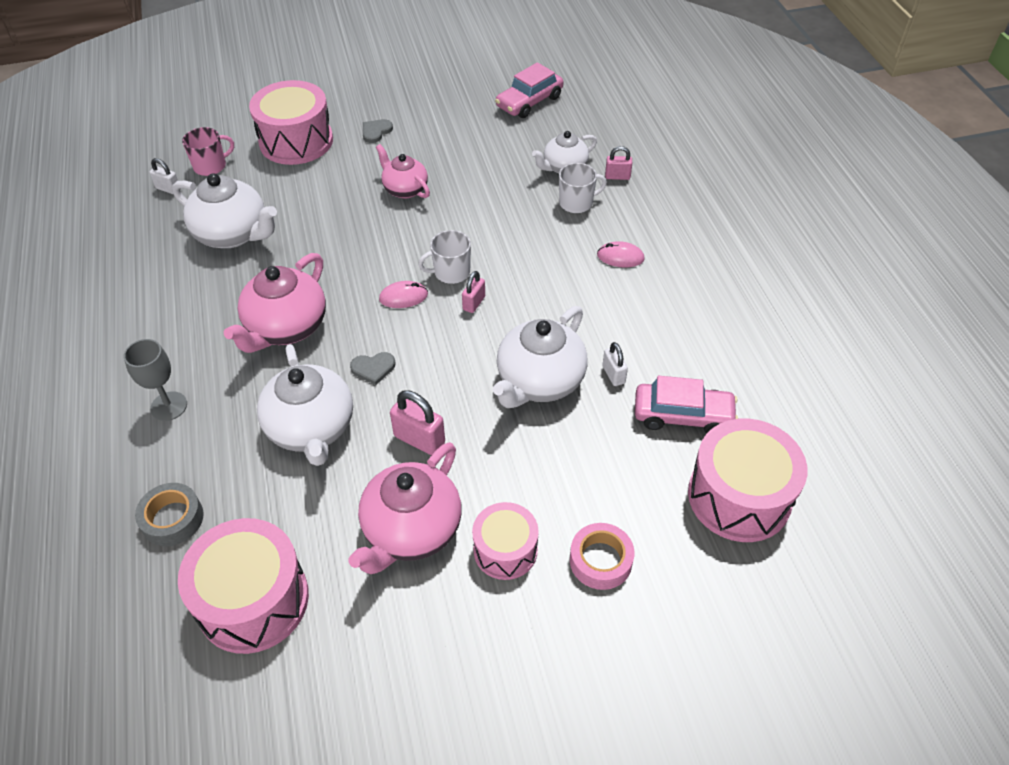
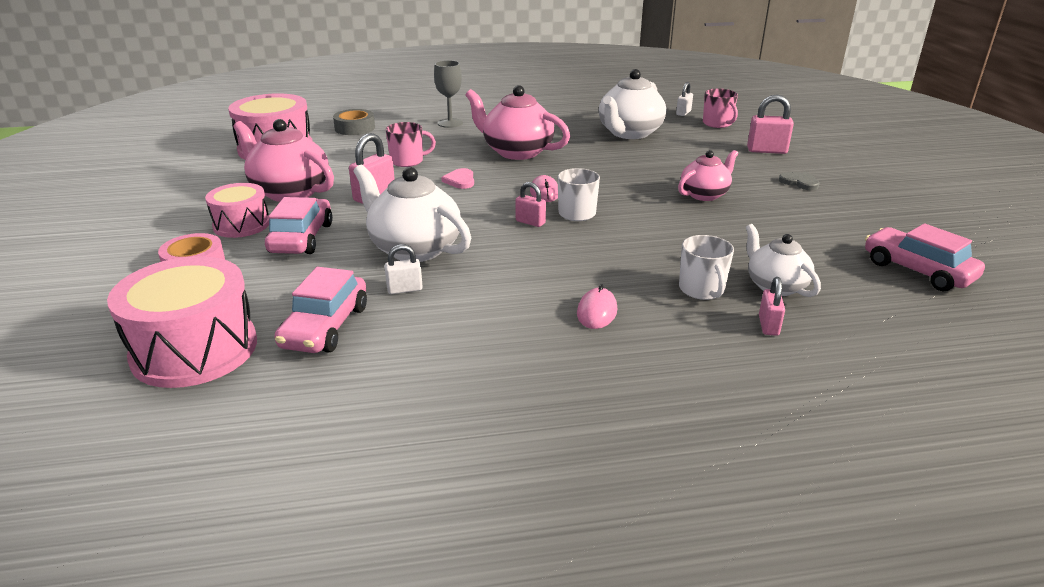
camera: 95 degrees right, 20 degrees down
(296, 141) = (766, 150): pink drum -> pink padlock
(311, 428) = (408, 161): white teapot -> pink mug
(373, 368) = (460, 180): grey heart -> pink heart
(530, 480) = (301, 238): none -> pink car

